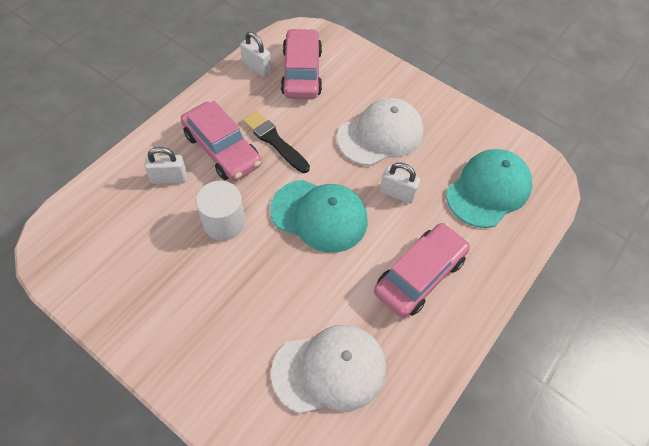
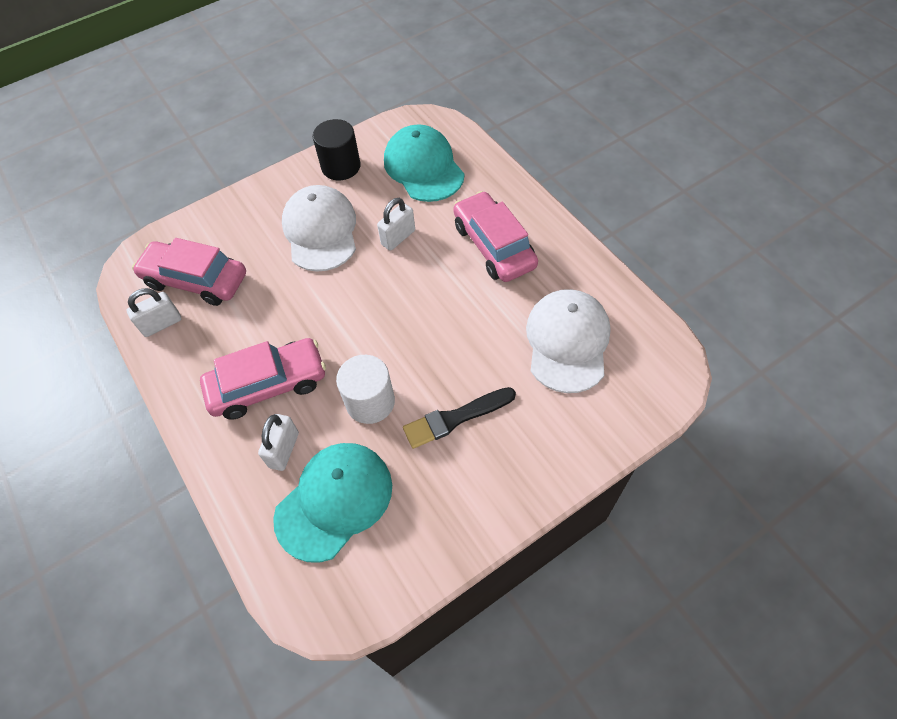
camera: 65 degrees left, 0 degrees up
(274, 141) = (281, 329): black brush -> black brush (455, 418)
(319, 215) = (397, 309): turquoise cap -> turquoise cap (334, 501)
(458, 126) = (341, 166): none -> black cylinder

